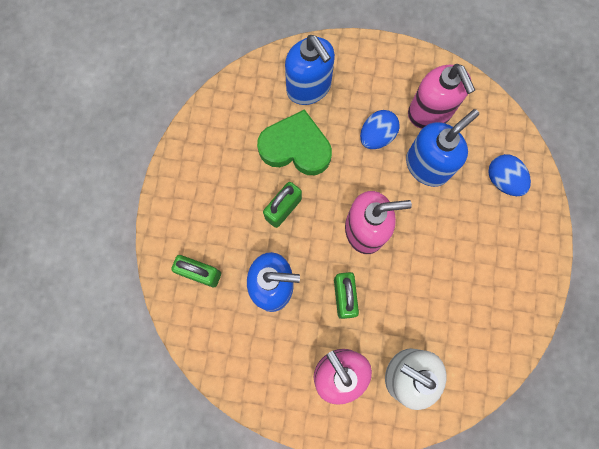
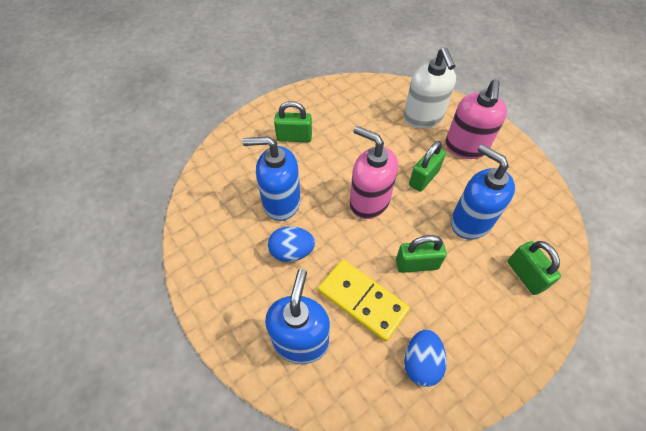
camera: 135 degrees left, 20 degrees down
(296, 147) = (362, 300): green heart -> yellow domino
(430, 112) = (235, 233): pink soap dispenser -> none
(488, 235) = (294, 137): none -> green padlock
(502, 180) = (247, 155): blue egg -> blue egg (421, 362)

